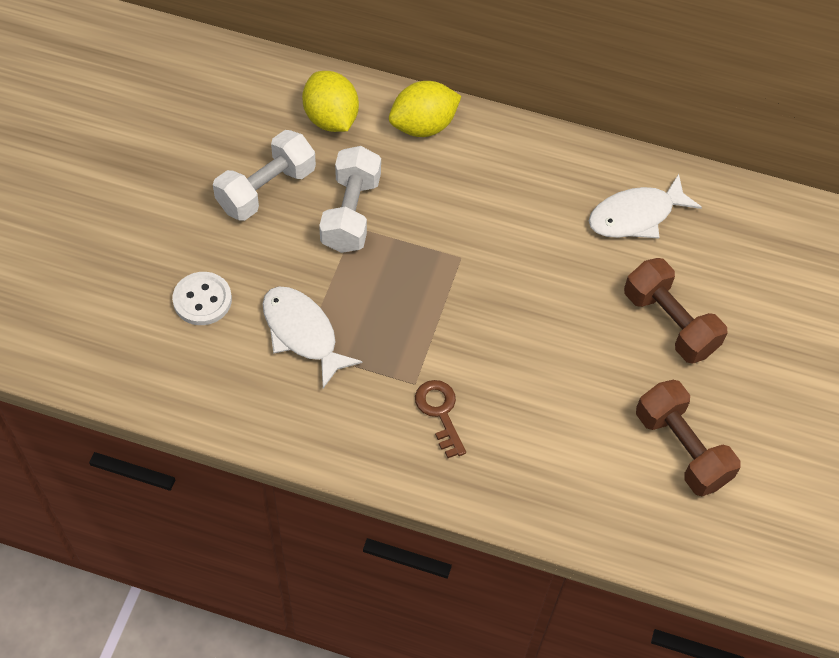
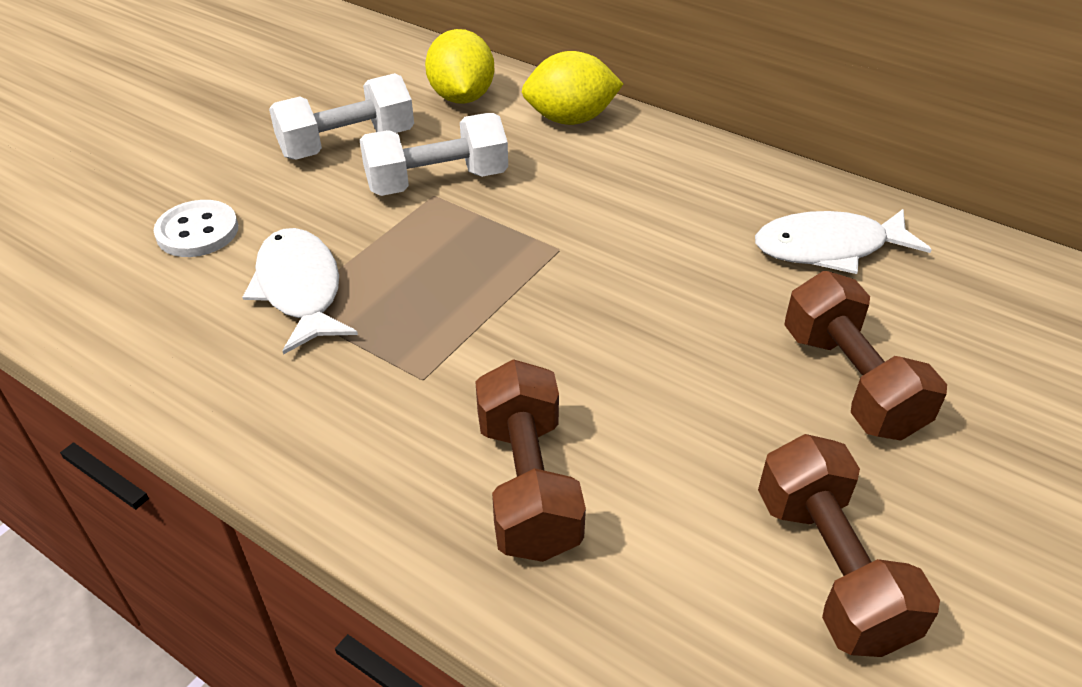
camera: 20 degrees right, 15 degrees down
(351, 213) = (437, 181): white dumbbell -> white dumbbell turned 45 degrees clockwise
(440, 413) = (440, 424): brown key -> none
(506, 440) = (527, 485): none -> brown dumbbell

